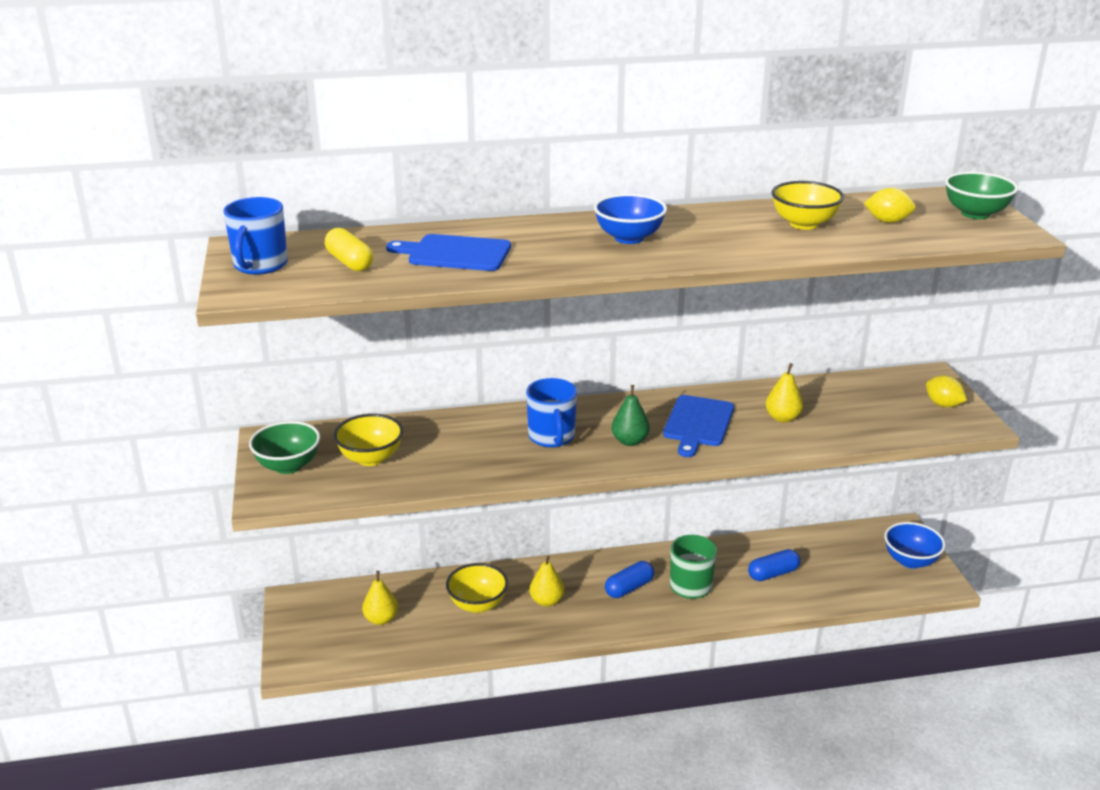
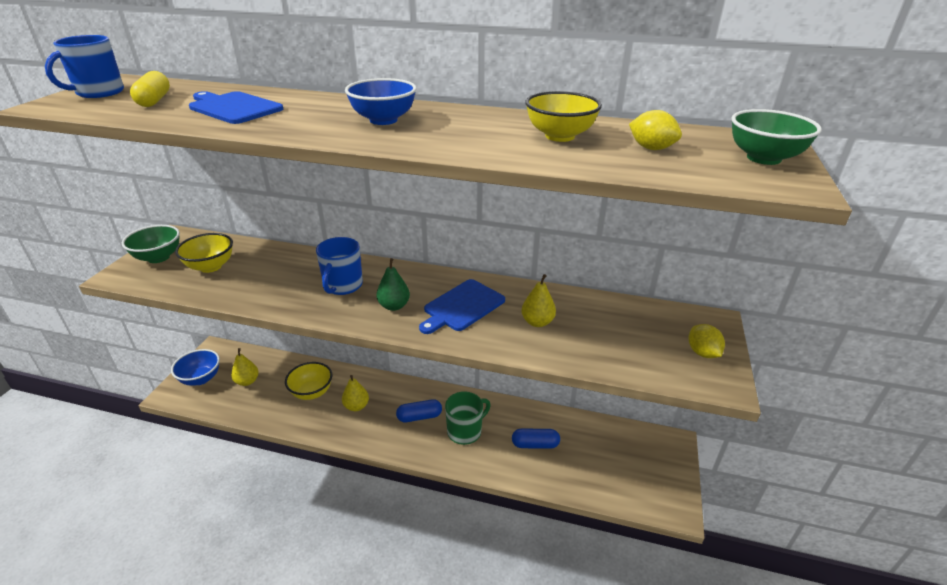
camera: 25 degrees right, 5 degrees up
(910, 561) = (660, 475): blue bowl -> blue bowl (201, 378)

